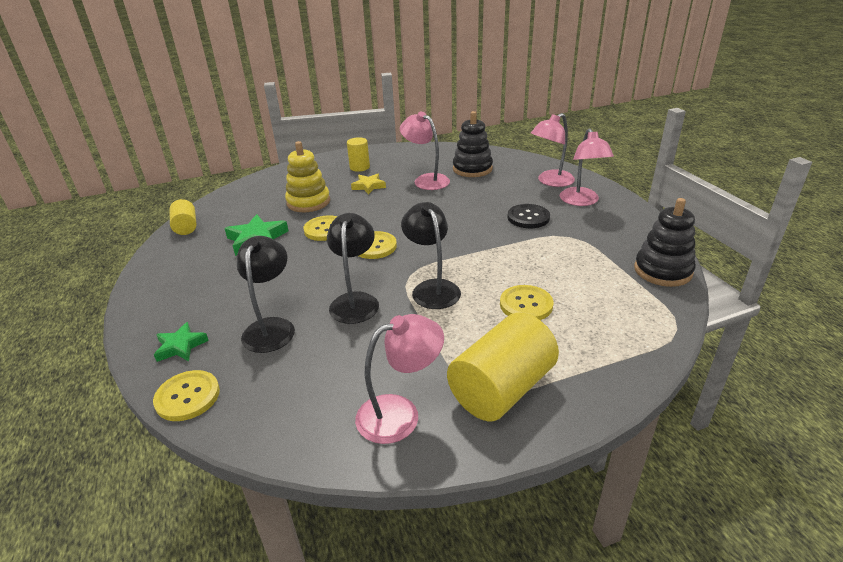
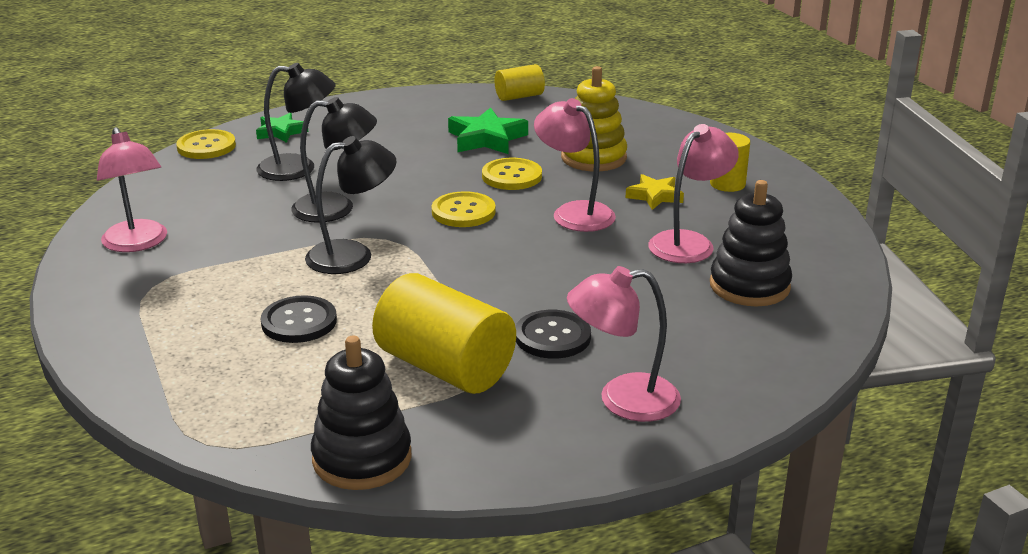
camera: 85 degrees right, 5 degrees down
(501, 389) = (147, 299): yellow cylinder -> yellow cylinder (445, 367)
(526, 305) = (299, 322): yellow button -> black button
(550, 181) = (709, 370): pink lamp -> pink lamp (574, 212)

